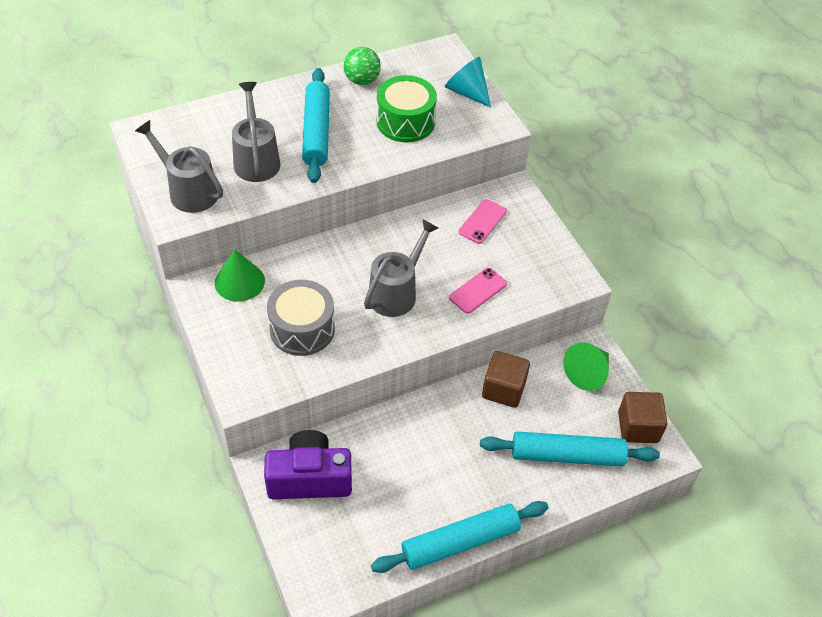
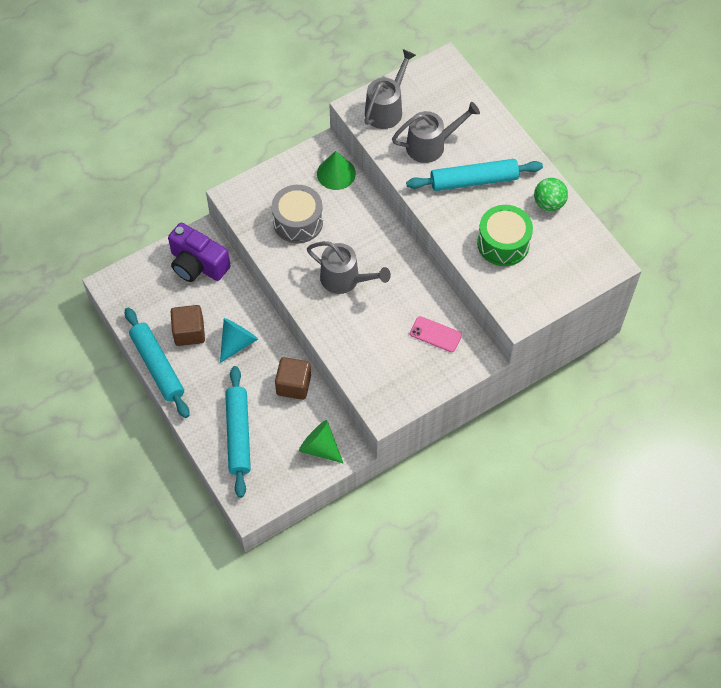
camera: 85 degrees right, 10 degrees up
(309, 478) = (197, 264): purple camera -> purple camera turned 135 degrees clockwise
(467, 92) = (556, 287): turquoise cone -> turquoise cone (237, 342)
(478, 291) = (357, 337): pink phone -> none
(638, 427) = (272, 487): brown cube -> brown cube (189, 332)

